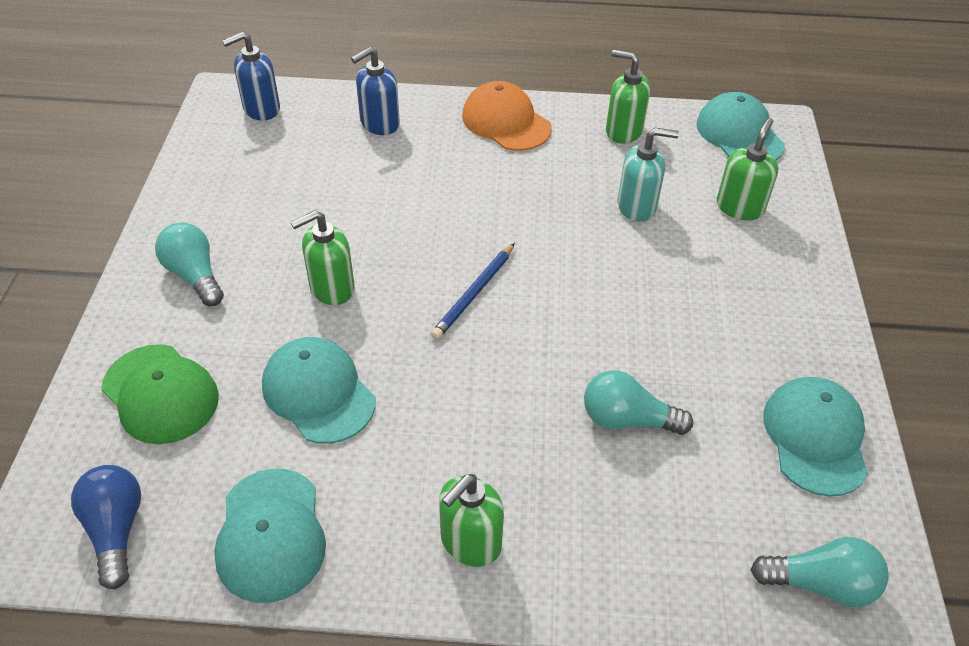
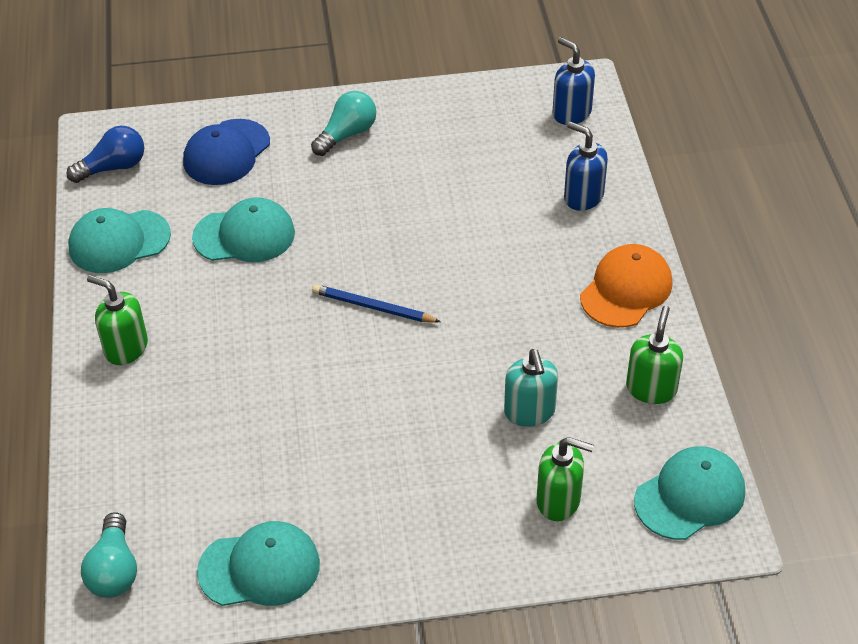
camera: 80 degrees right, 0 degrees up
(160, 394) = (226, 152): green cap -> blue cap
(318, 392) = (244, 235): turquoise cap -> turquoise cap turned 45 degrees clockwise
(331, 288) = (355, 216): green soap dispenser -> none
(627, 419) = (254, 430): turquoise light bulb -> none

